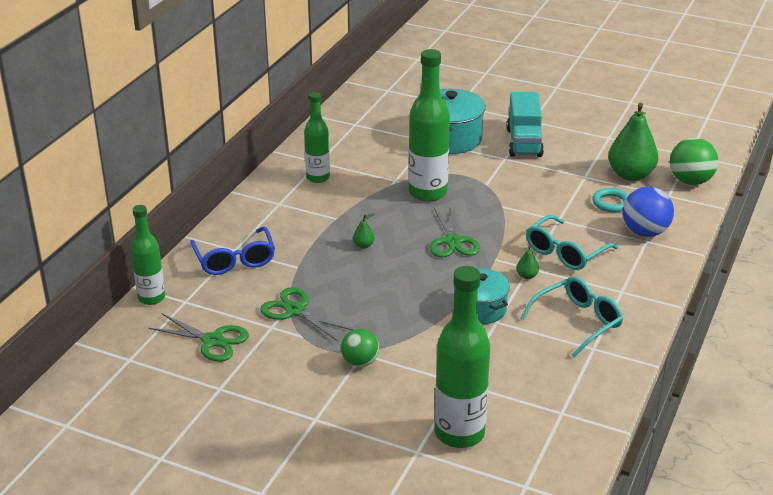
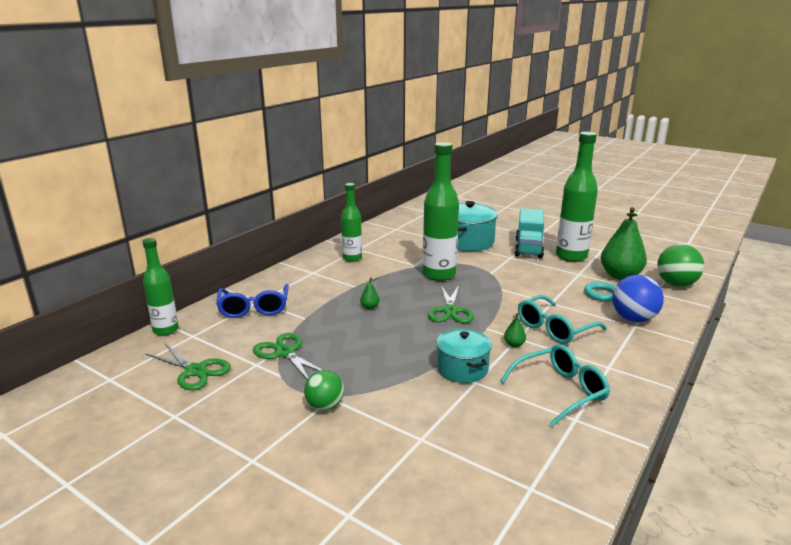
camera: 10 degrees right, 10 degrees down
(459, 433) = (404, 498): green bottle -> green bottle (571, 256)

